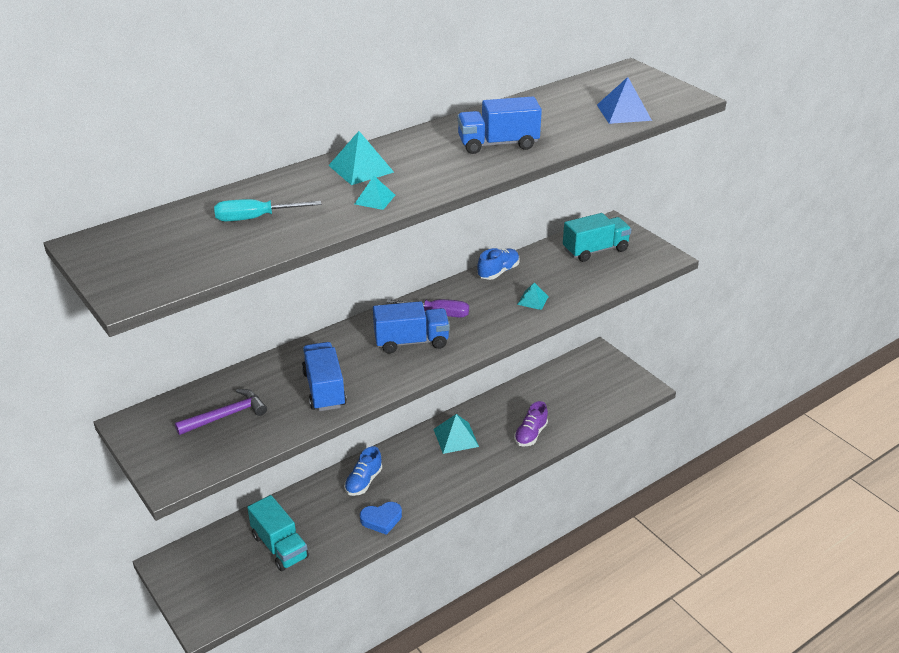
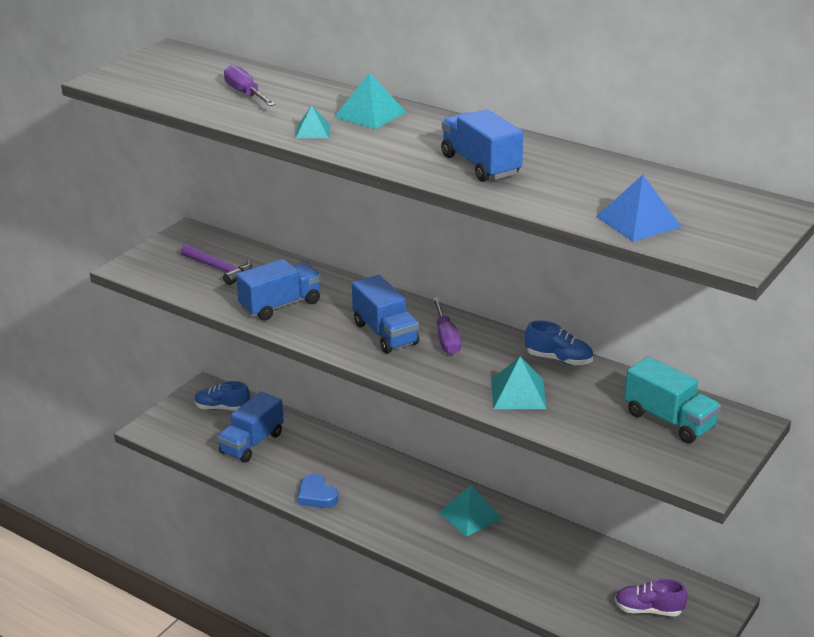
camera: 70 degrees right, 5 degrees down
(255, 218) = (245, 94): turquoise screwdriver -> purple screwdriver
(279, 547) = (252, 443): turquoise truck -> blue truck
(363, 482) = (364, 469): blue shoe -> blue shoe (222, 408)
(530, 434) = (512, 573): purple shoe -> purple shoe (648, 610)
(532, 300) = (518, 393): turquoise pyramid -> turquoise pyramid, size x1.62

